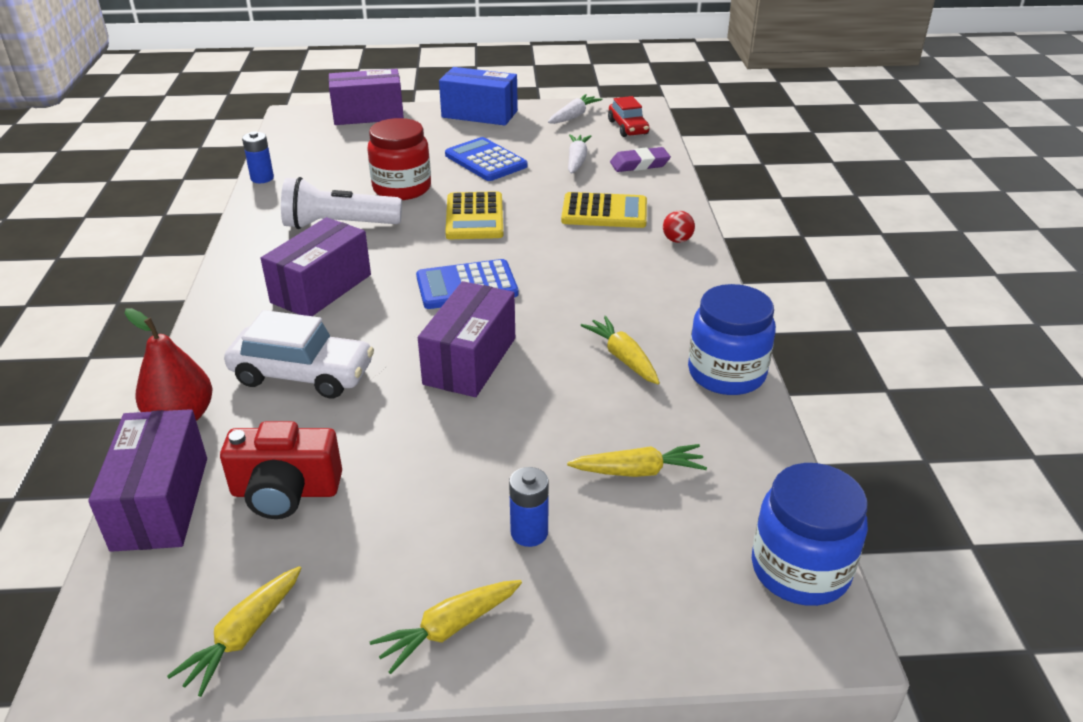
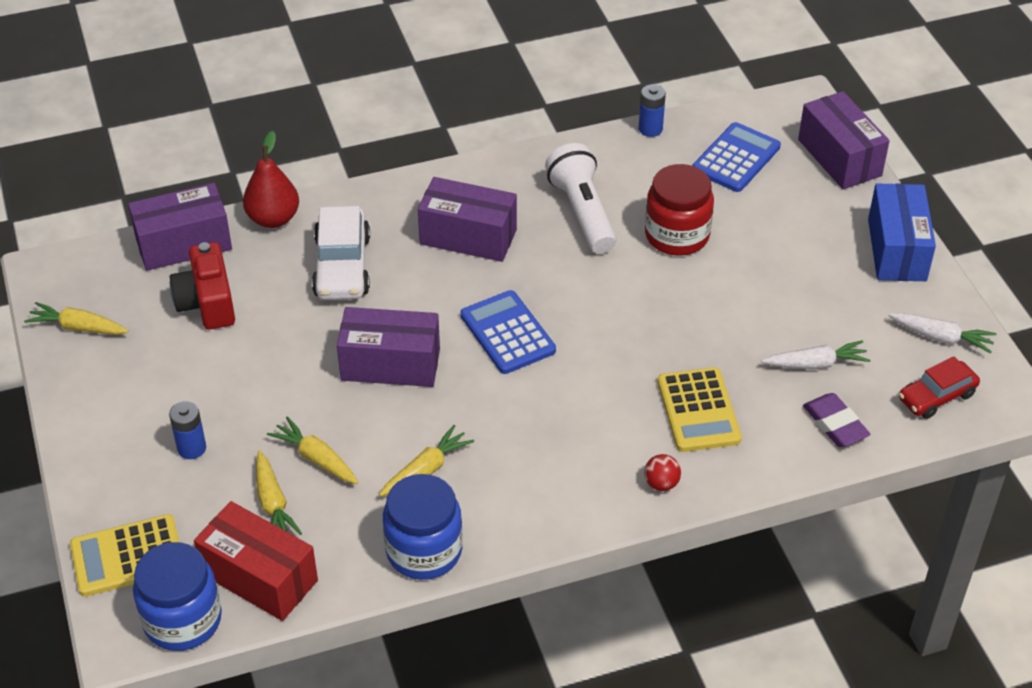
camera: 75 degrees right, 10 degrees up
(448, 629) = (97, 425): yellow carrot -> yellow carrot (316, 458)
(474, 217) = (640, 307): yellow calculator -> yellow calculator (127, 556)
(485, 161) = (774, 285): blue calculator -> blue calculator (736, 158)
(744, 495) = (259, 577): none -> red box

